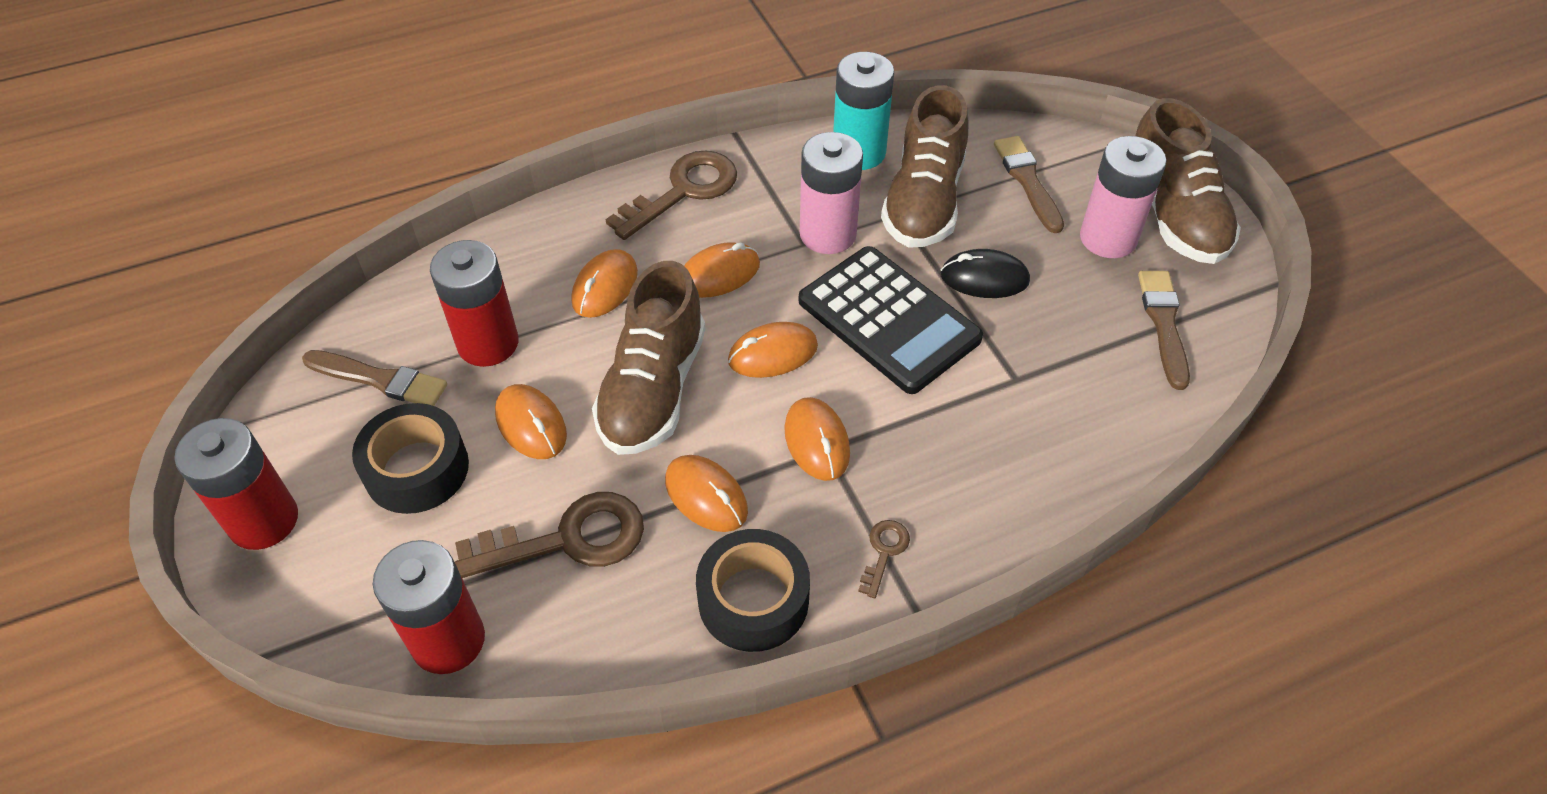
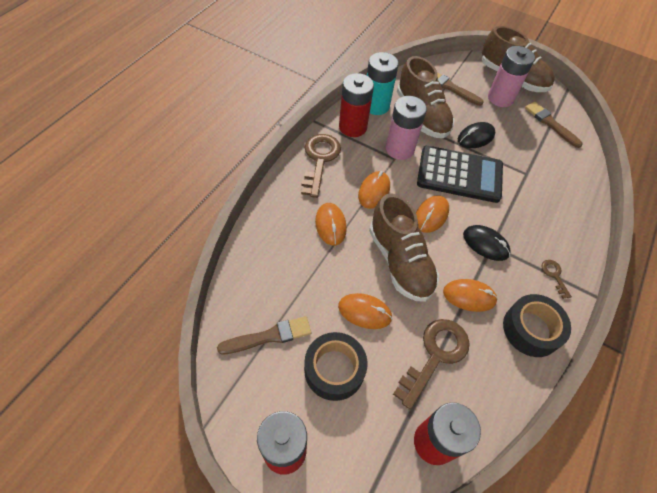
camera: 40 degrees left, 5 degrees up
(488, 343) = (304, 284): red battery -> red battery (352, 127)
(817, 441) = (485, 244): orange mouse -> black mouse

